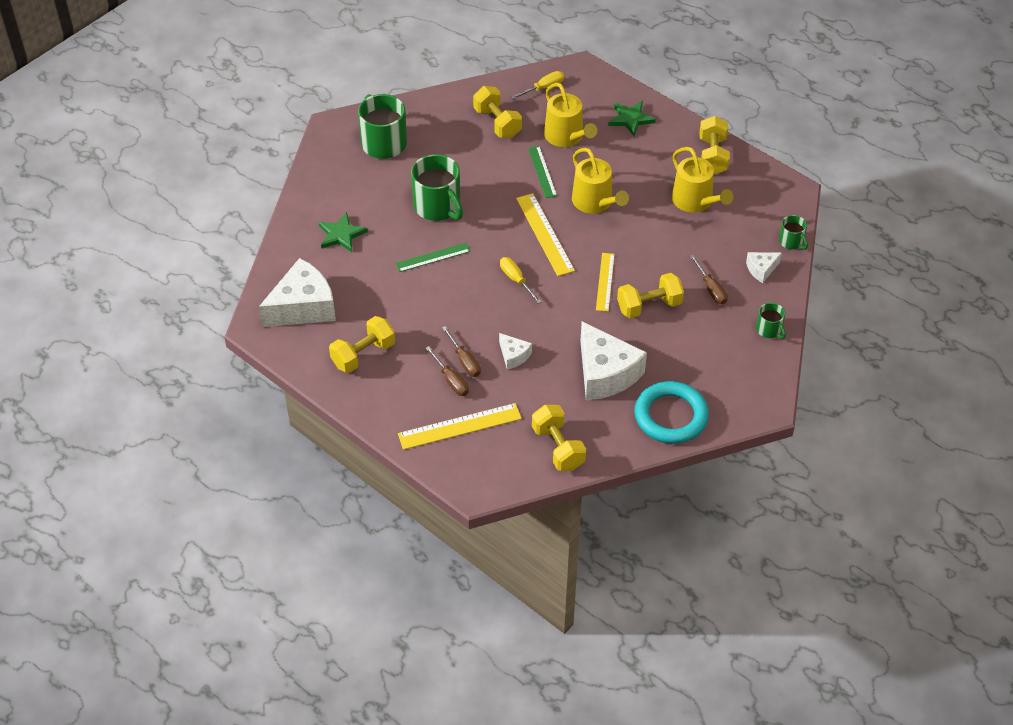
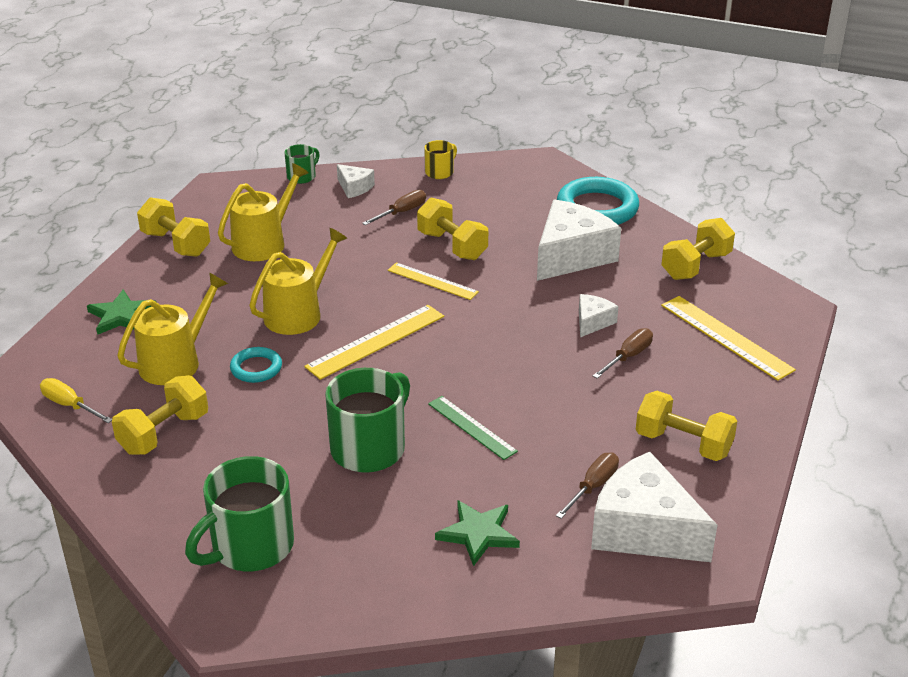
camera: 110 degrees left, 15 degrees down
(451, 380) = (665, 359): brown screwdriver -> brown screwdriver (593, 487)
(516, 280) = (470, 347): yellow screwdriver -> none
(542, 172) = (256, 368): green ruler -> turquoise ring
(605, 282) = (432, 281): yellow ruler -> yellow ruler turned 45 degrees clockwise
(712, 156) = (176, 244): yellow dumbbell -> yellow dumbbell turned 60 degrees clockwise
(769, 330) = (440, 172): green mug -> yellow mug

